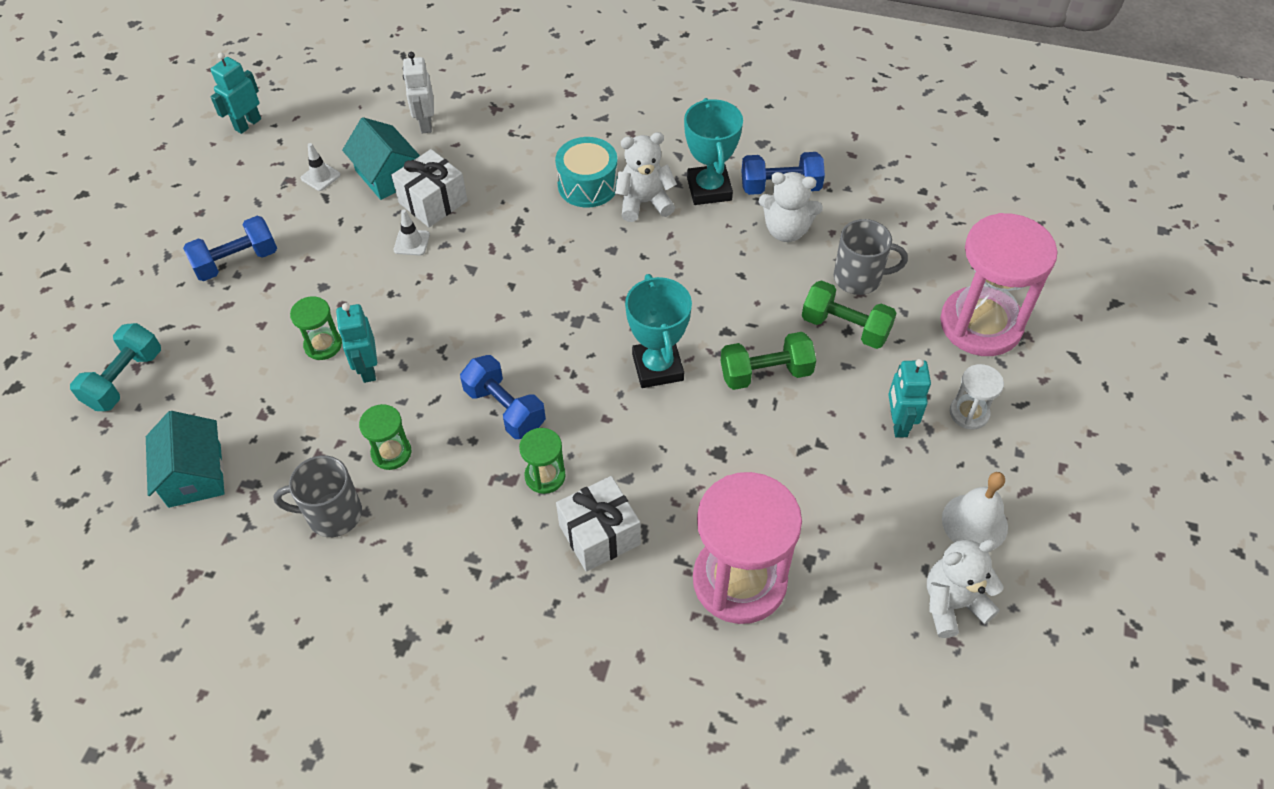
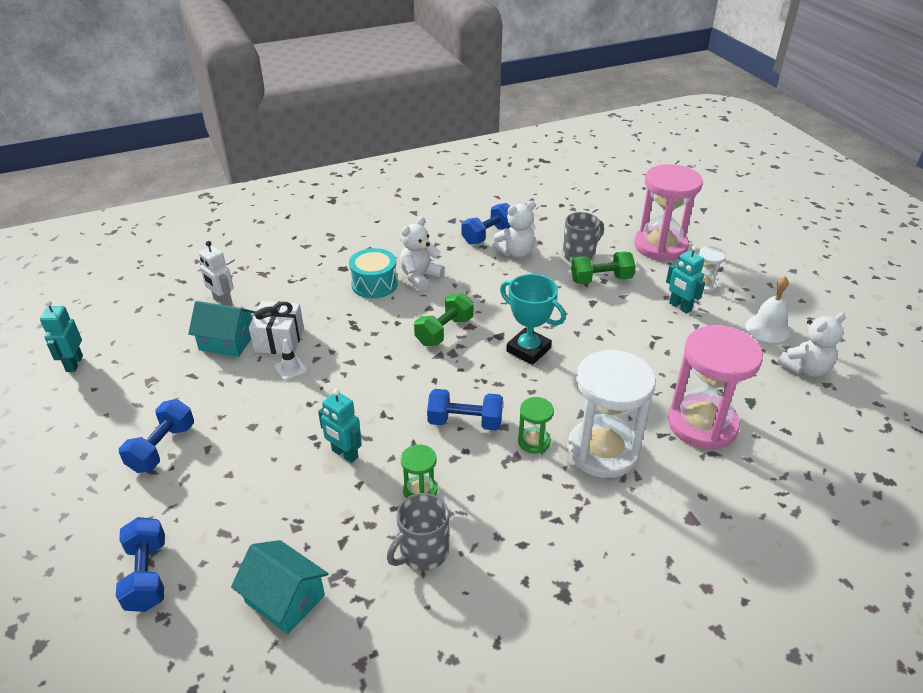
camera: 40 degrees left, 15 degrees down
(125, 379) = (147, 575): turquoise dumbbell -> blue dumbbell
(320, 176) = (174, 366): white traffic cone -> none
(323, 345) = (294, 459): green hourglass -> none
(599, 534) = (603, 451): white gift -> white hourglass
(709, 189) = (449, 253): turquoise trophy -> none
(765, 373) = (589, 321): green dumbbell -> green dumbbell (444, 331)
(952, 604) = (805, 368): white teddy bear -> white teddy bear turned 150 degrees counterclockwise

